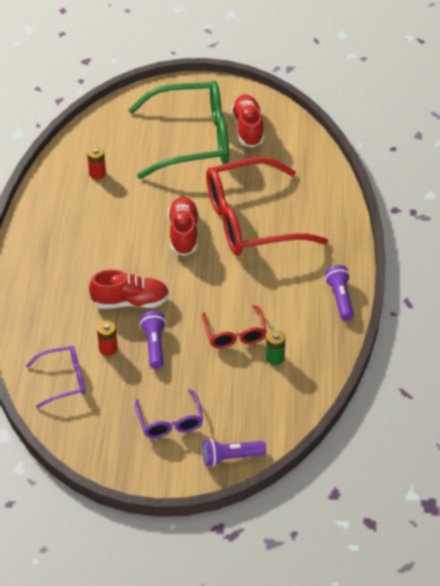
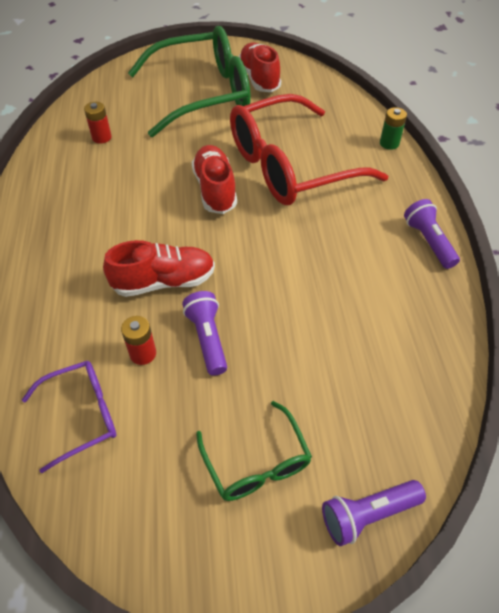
camera: 10 degrees left, 5 degrees up
(170, 422) = (256, 463): purple glasses -> green glasses
(235, 334) = (313, 307): red glasses -> none
(275, 358) = (377, 333): green battery -> green battery (389, 143)

